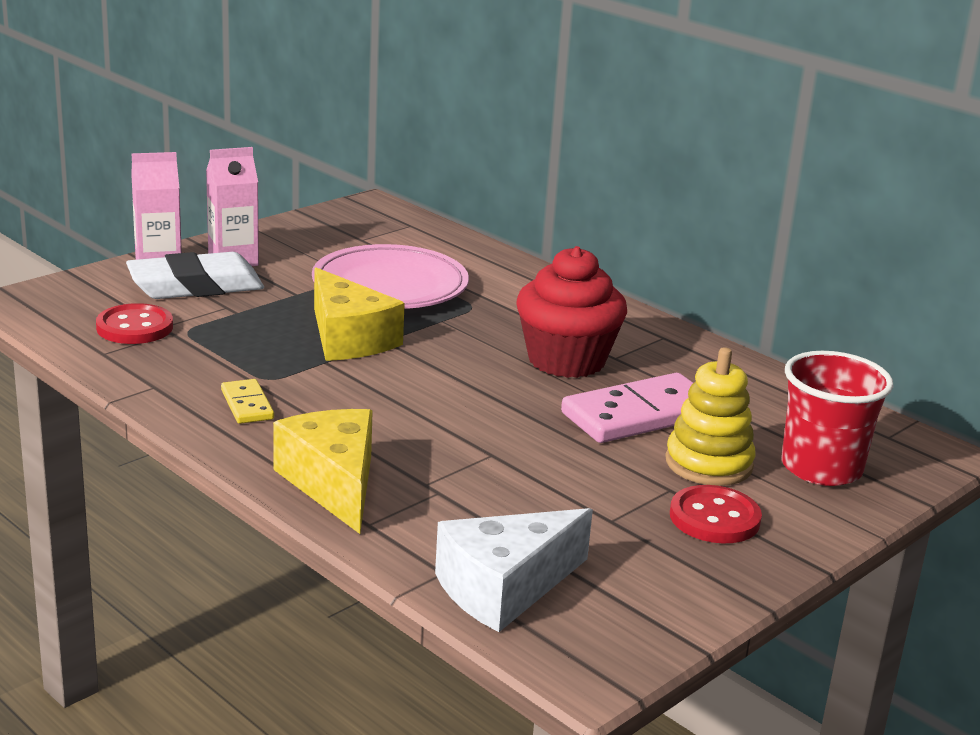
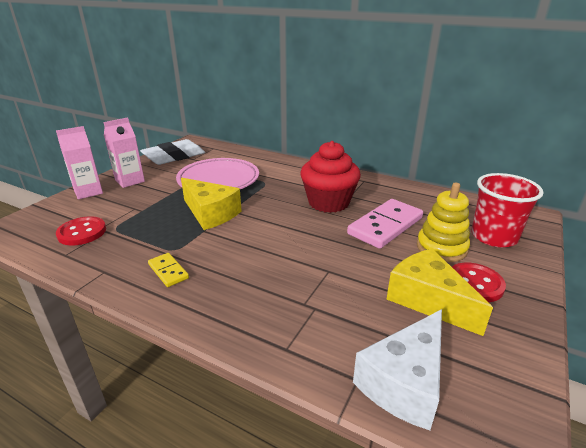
camera: 15 degrees left, 5 degrees up
(195, 286) = (113, 199): white eraser -> white eraser (174, 156)
(333, 483) = (247, 320): yellow cheese -> yellow cheese (428, 300)

